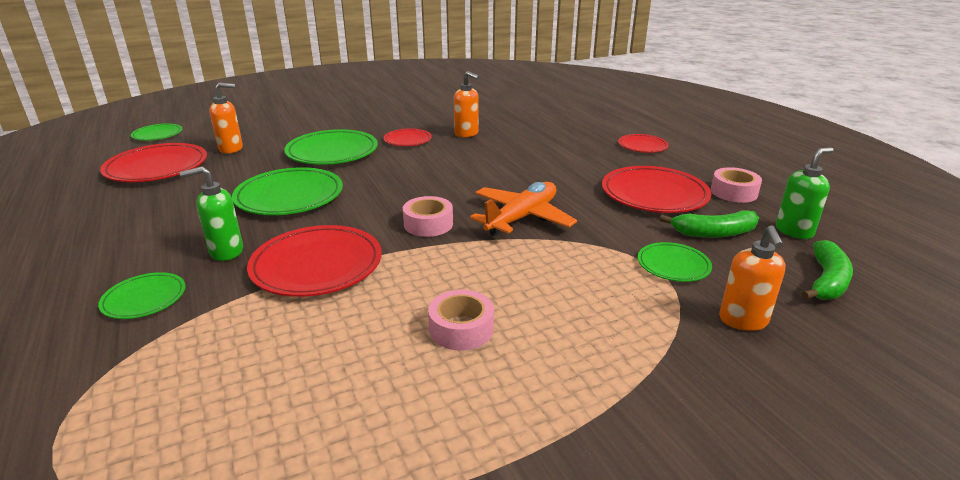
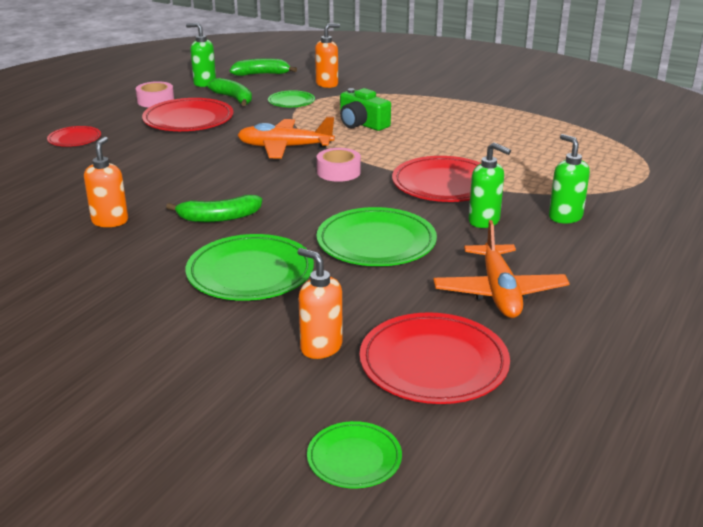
camera: 125 degrees left, 0 degrees up
(144, 299) = (565, 217): green plate -> green soap dispenser
(152, 211) = (499, 292): none -> orange plane
(407, 140) = (165, 245): red plate -> none
(419, 160) = (219, 218): none -> green banana
(461, 329) = (431, 130): pink tape -> none
(542, 285) = (362, 124): none -> green camera

